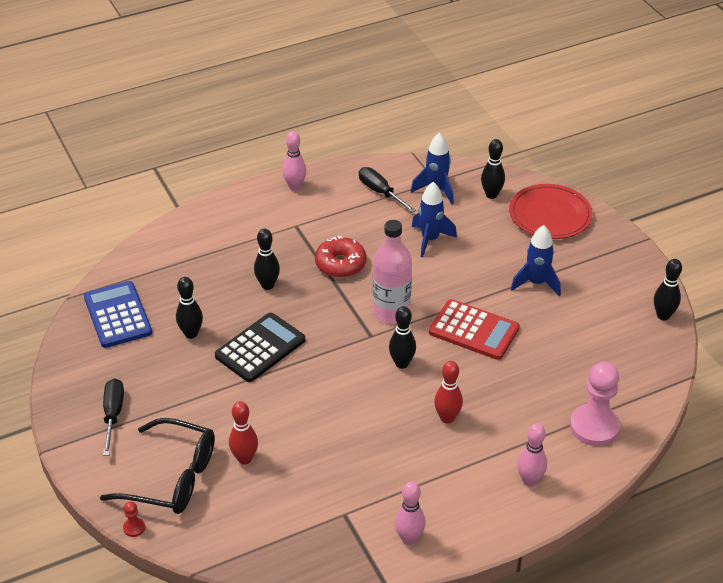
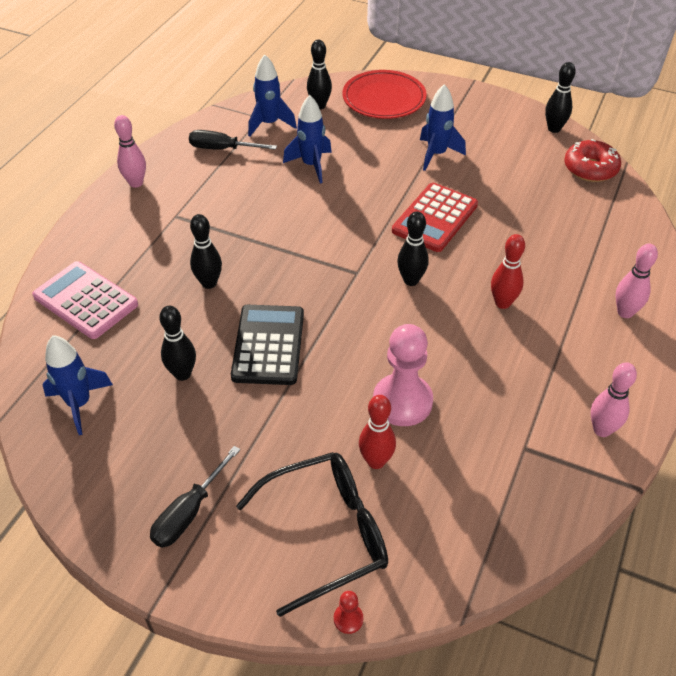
camera: 40 degrees left, 5 degrees up
(113, 415) = (189, 512): black screwdriver -> black screwdriver turned 105 degrees counterclockwise
(117, 315) = (79, 404): blue calculator -> blue rocket
(183, 252) = (85, 301): none -> pink calculator
(340, 264) = (257, 227): red donut -> red donut (590, 169)
(391, 312) = (350, 242): pink bottle -> none
(474, 330) = (435, 218): red calculator -> red calculator turned 135 degrees clockwise
(594, 426) = (614, 239): pink pawn -> pink pawn (402, 401)

